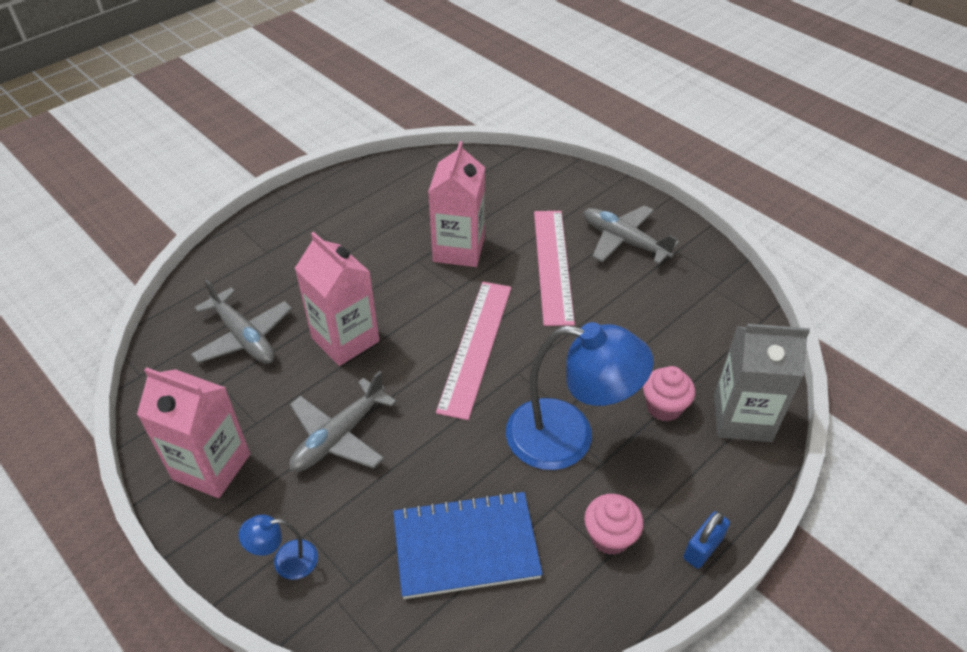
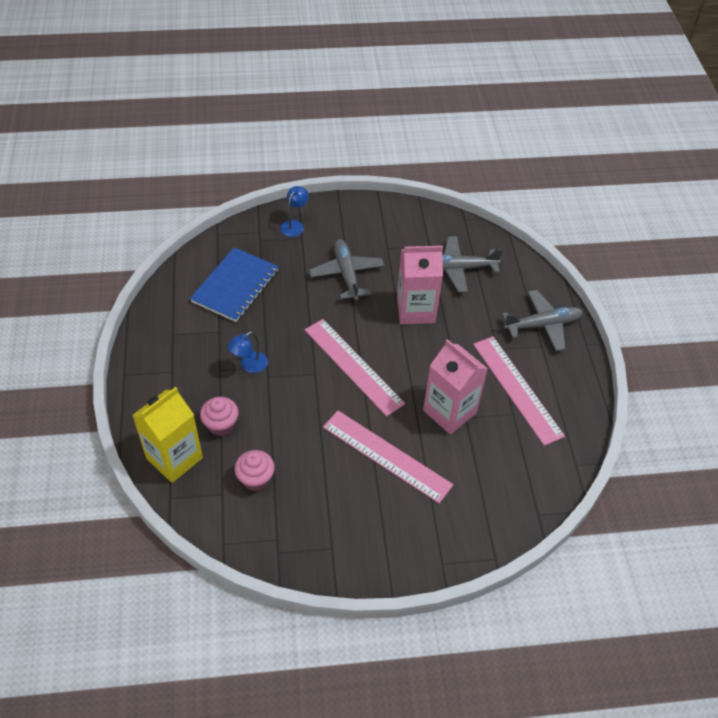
camera: 125 degrees right, 5 degrees up
(211, 466) = (374, 222): pink carton -> none
(386, 219) = (517, 389): none -> pink ruler
(568, 437) = (249, 365): blue lamp -> blue lamp, size x0.45
(609, 537) = (180, 341): pink cupcake -> pink cupcake (256, 479)
(624, 241) = (372, 520): grey plane -> grey plane (543, 325)
(702, 548) = (134, 373): blue padlock -> none
(742, 418) = (174, 458): grey carton -> yellow carton

